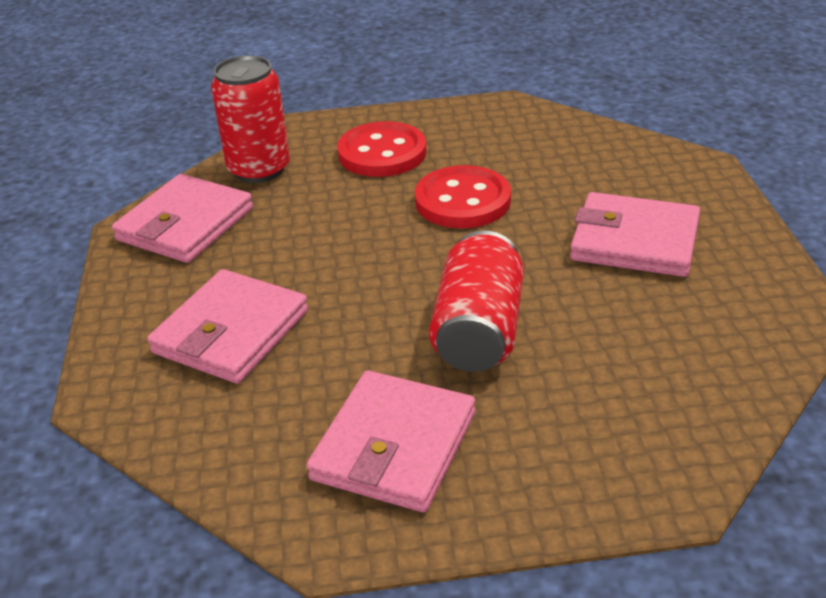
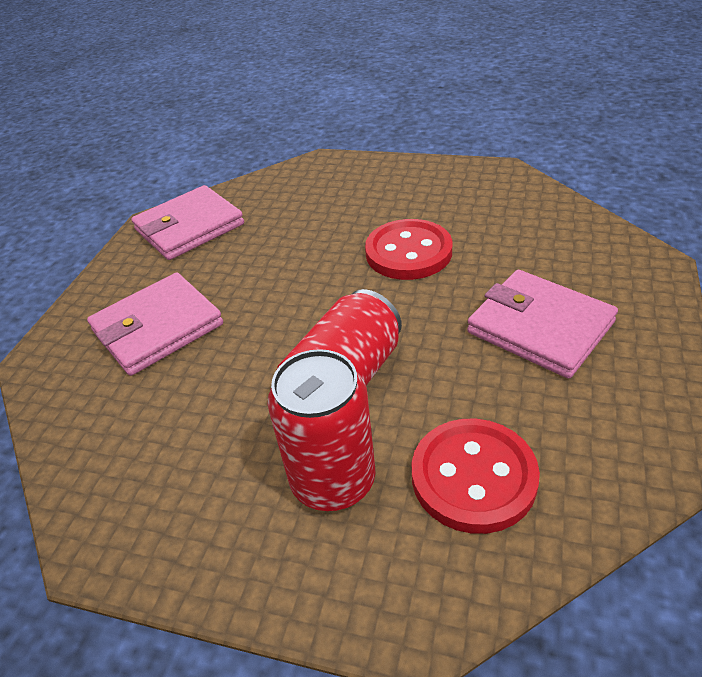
camera: 25 degrees right, 5 degrees up
(259, 169) = (270, 192): red can -> red can (333, 480)
(382, 153) = (371, 196): red button -> red button (473, 477)
(394, 446) = (204, 475): pink wallet -> none

